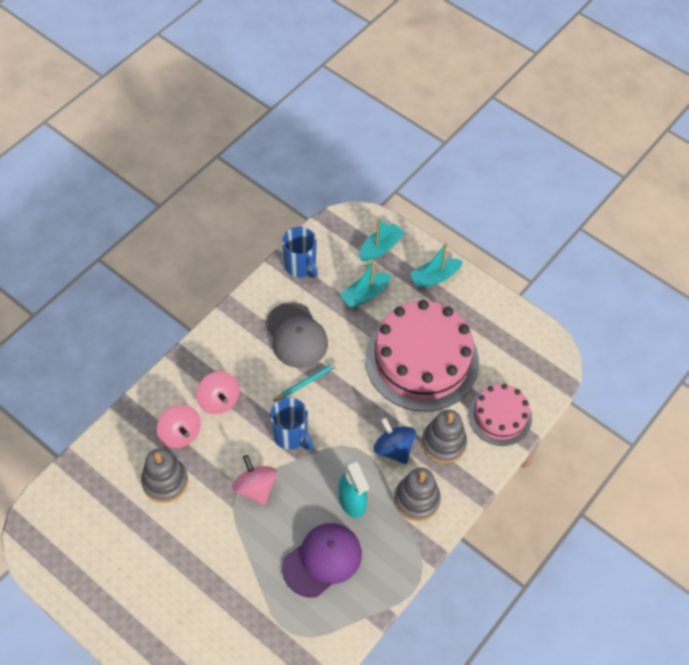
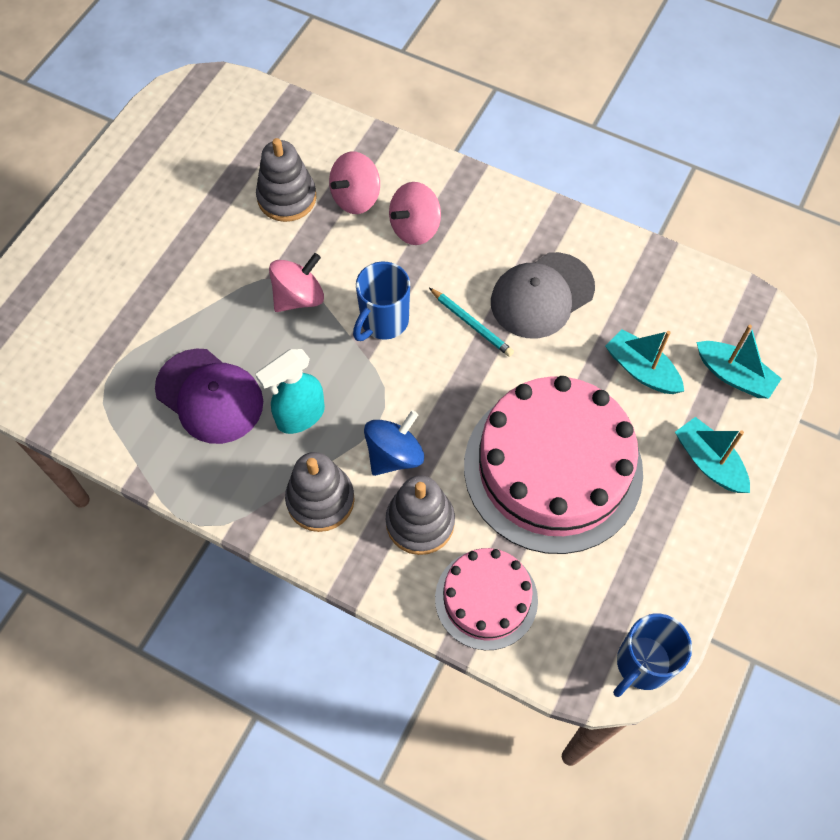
camera: 80 degrees right, 5 degrees up
(300, 266) = (659, 277): blue mug -> blue mug (642, 664)

